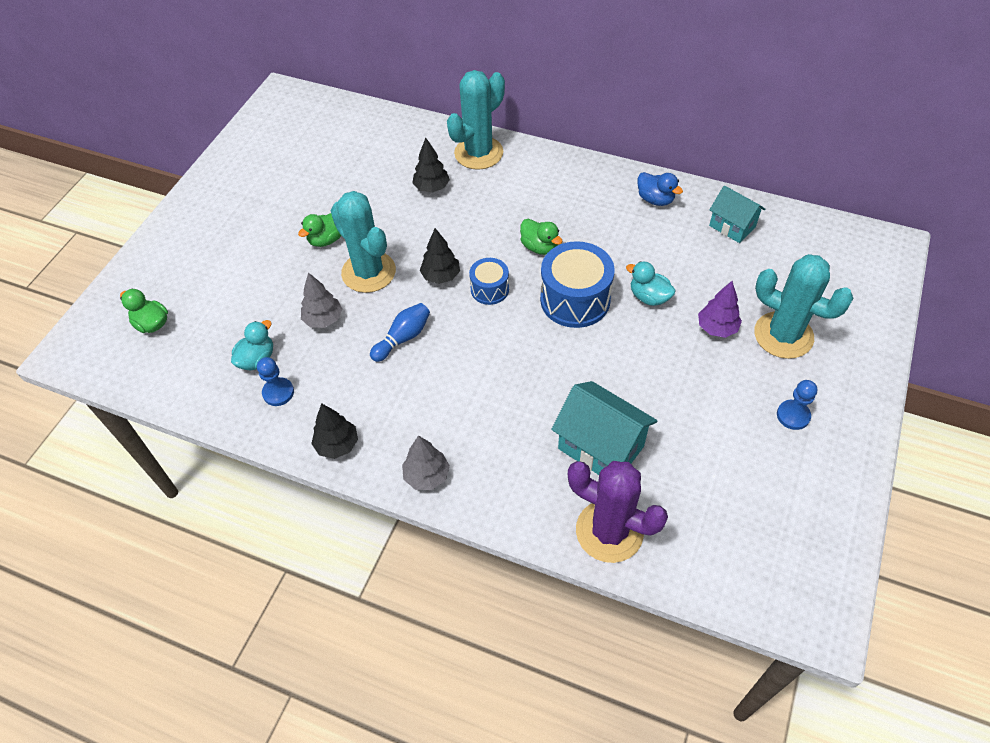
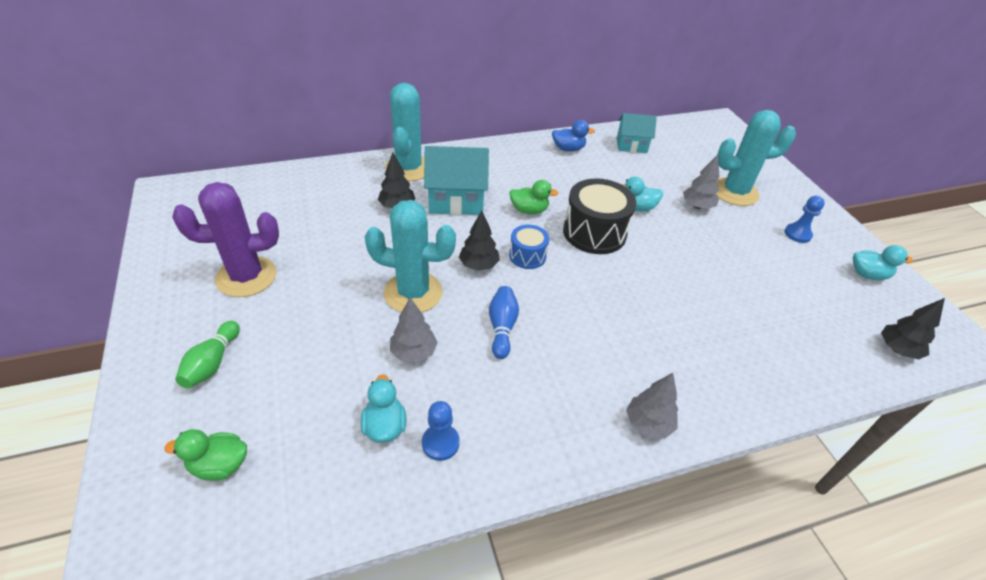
camera: 45 degrees left, 10 degrees down
(200, 253) = (212, 363): none -> green bowling pin
(326, 239) = (343, 286): green duck -> none
(337, 445) = (548, 452): black tree -> black tree (897, 350)
(575, 299) = (594, 232): blue drum -> black drum
(600, 447) = (730, 320): turquoise house -> turquoise house (456, 201)
(609, 531) = (806, 373): purple cactus -> purple cactus (246, 277)
(717, 328) = (697, 206): purple tree -> grey tree
(813, 498) = (867, 275): none -> turquoise duck

